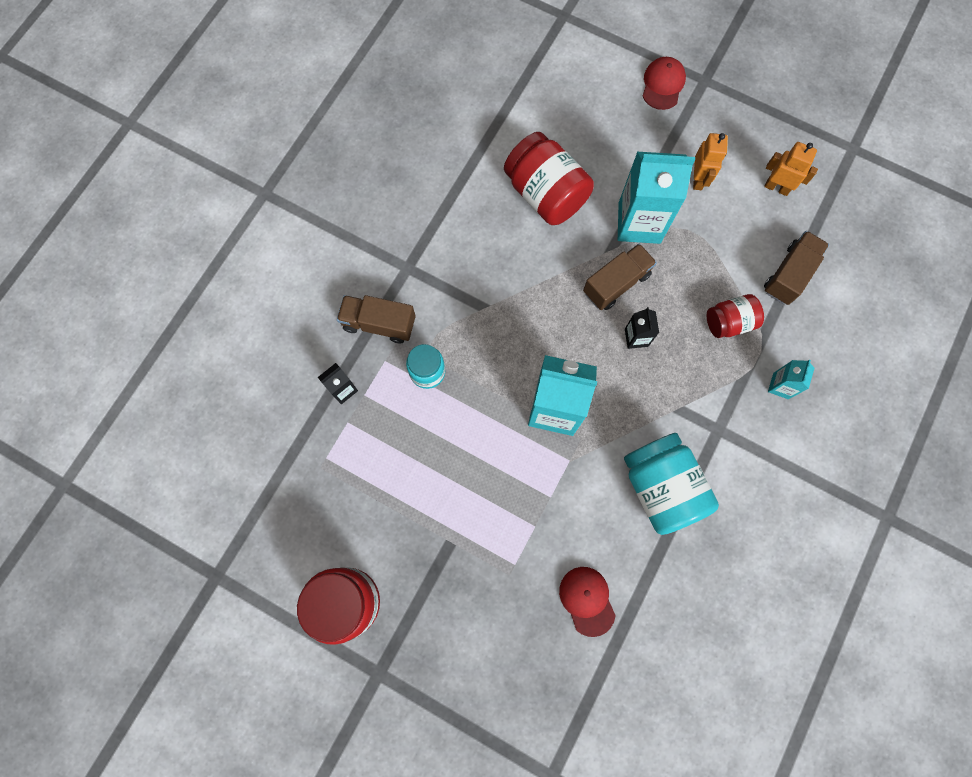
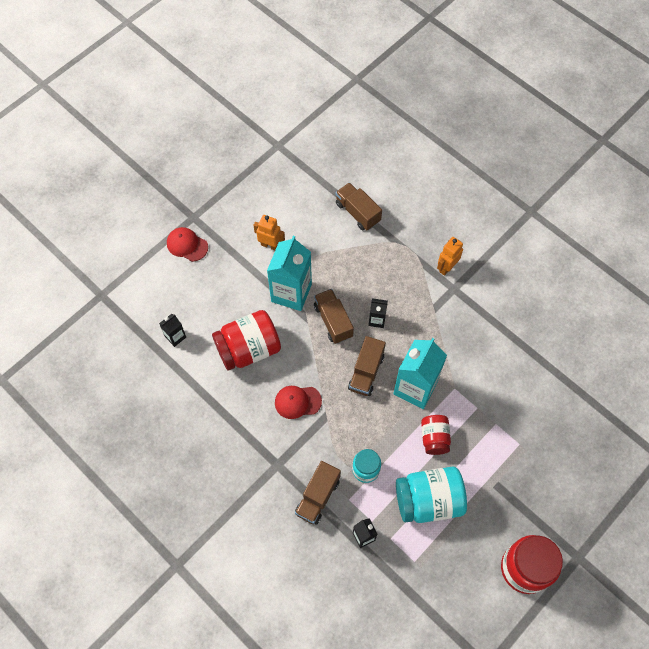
camera: 75 degrees left, 10 degrees down
(536, 109) = (175, 337): none -> black carton
(557, 341) = (366, 372): none -> brown truck
(587, 600) = (551, 403): red cap -> red cap (297, 402)
(661, 487) = (485, 335): turquoise jar -> turquoise jar (428, 500)
(729, 322) = (381, 259): red jar -> red jar (434, 438)
(776, 187) = (292, 199): orange robot -> orange robot (446, 267)
(780, 386) = (433, 242): turquoise carton -> none

